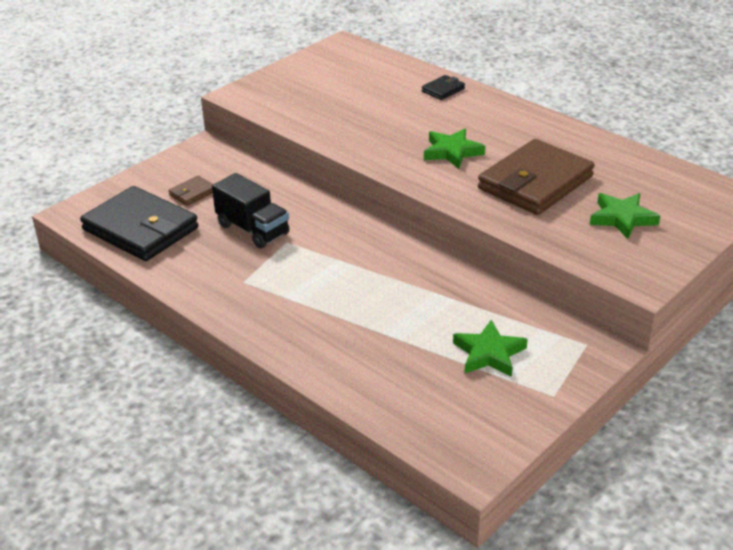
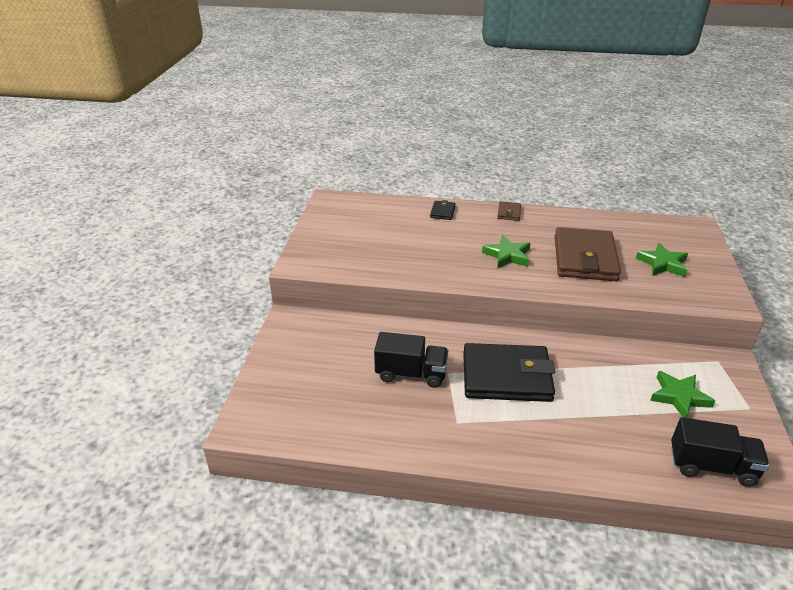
camera: 35 degrees left, 0 degrees up
(140, 229) = (320, 414): black wallet -> black wallet (506, 377)
(192, 193) = (327, 362): brown wallet -> brown wallet (509, 213)
(433, 417) = (711, 466): none -> black truck

